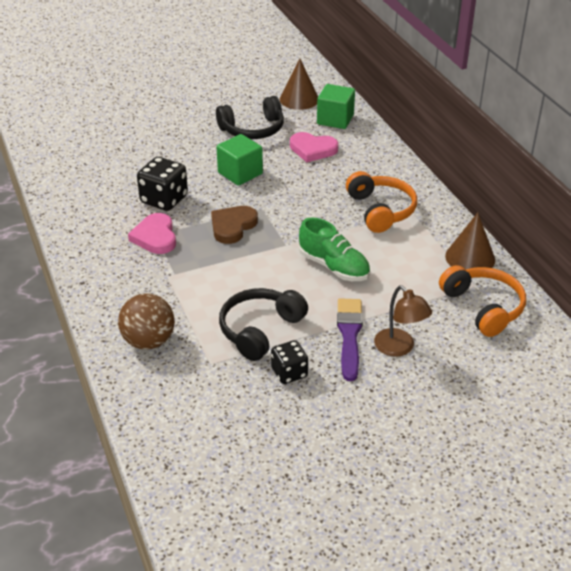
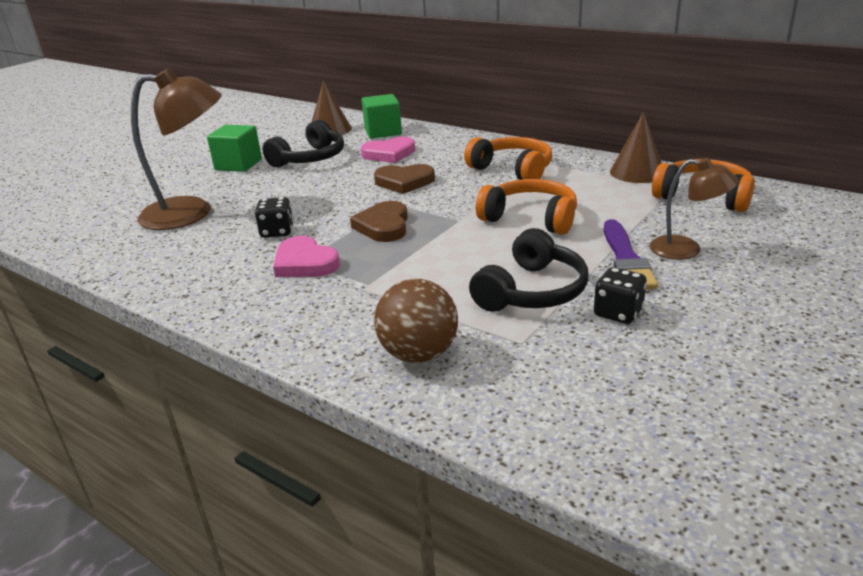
camera: 30 degrees left, 10 degrees down
(130, 155) = (191, 213): none -> brown lamp
(164, 199) = (277, 232): black dice -> black dice, size x0.64
(240, 173) = (338, 188): green cube -> green cube (238, 165)
(260, 330) = (532, 291): black headphones -> black headphones turned 150 degrees counterclockwise
(290, 187) = (404, 182): none -> brown heart
(334, 267) = (531, 218): green shoe -> orange headphones
(349, 335) = (626, 259): purple brush -> purple brush turned 150 degrees counterclockwise

